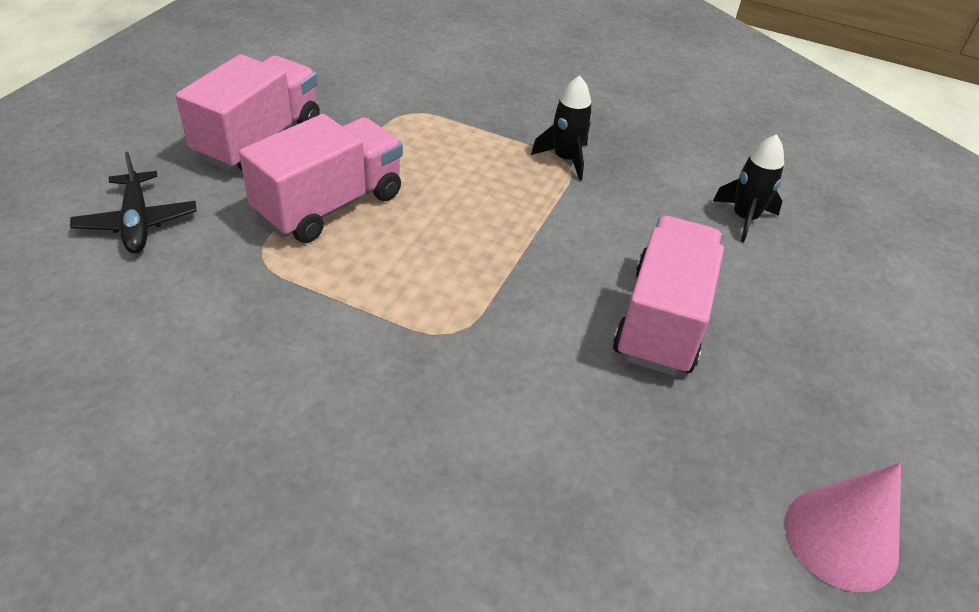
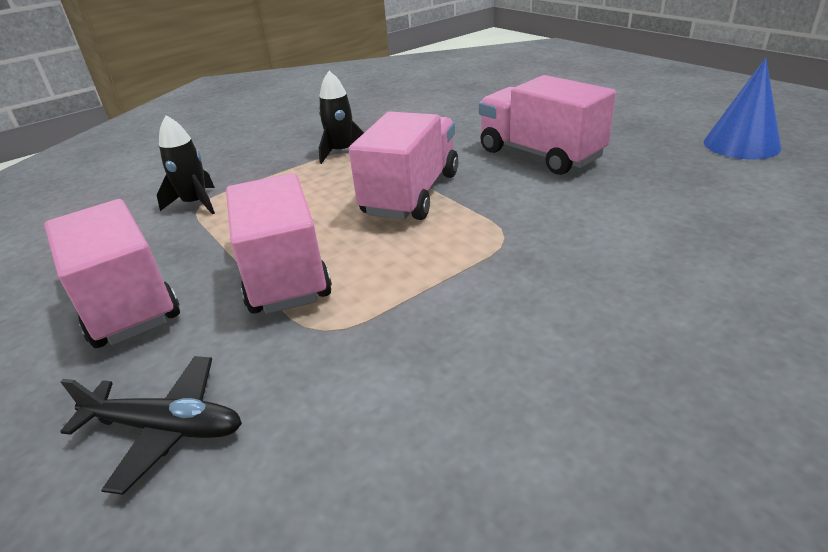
camera: 55 degrees left, 10 degrees down
(503, 239) = (411, 194): none -> pink truck
(744, 218) = (461, 110): black rocket -> black rocket (196, 203)
(841, 538) = (741, 144): pink cone -> blue cone

